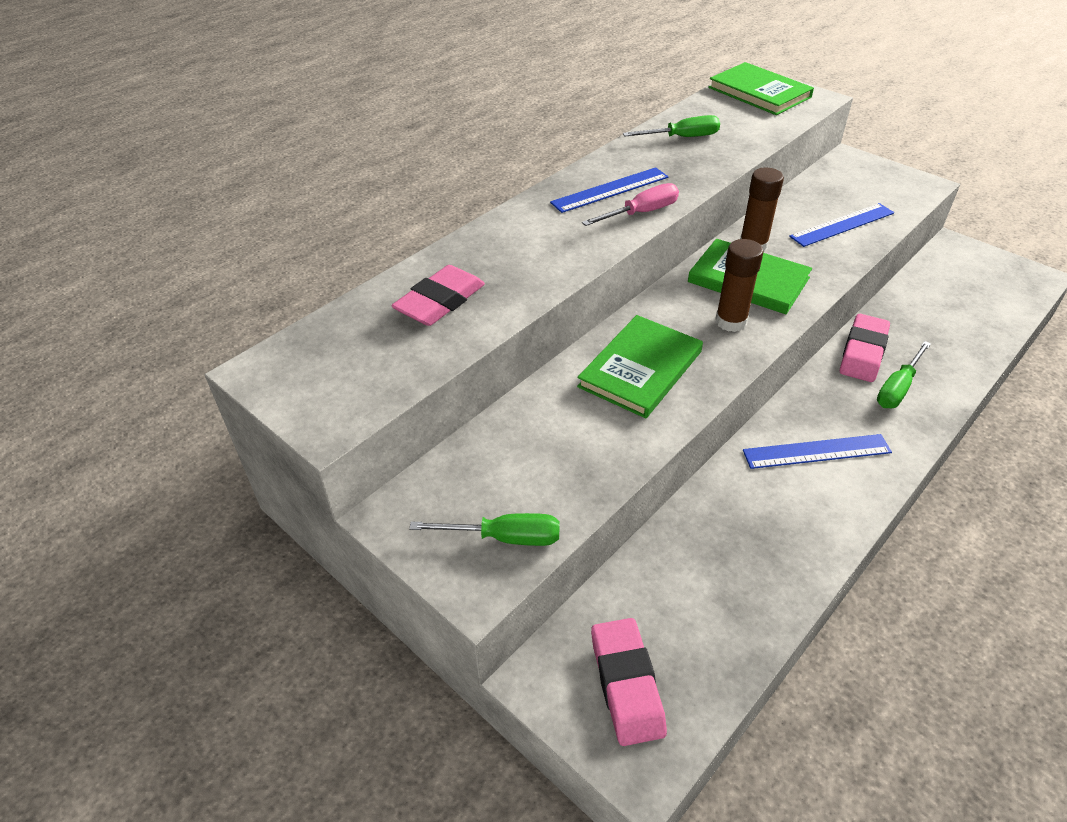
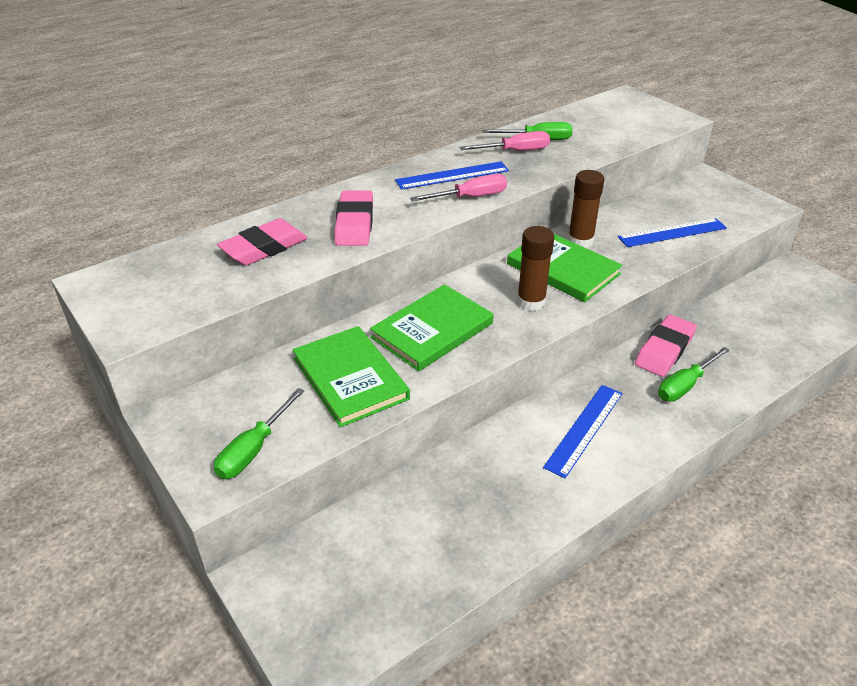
camera: 10 degrees right, 5 degrees down
(504, 537) = (254, 449): green screwdriver -> green screwdriver turned 105 degrees clockwise
(626, 684) = (331, 596): pink eraser -> pink eraser (354, 223)
(664, 153) = (515, 151): none -> pink screwdriver
(759, 92) = (627, 109): green book -> green book (350, 378)
(816, 452) = (584, 429): blue ruler -> blue ruler turned 60 degrees counterclockwise

